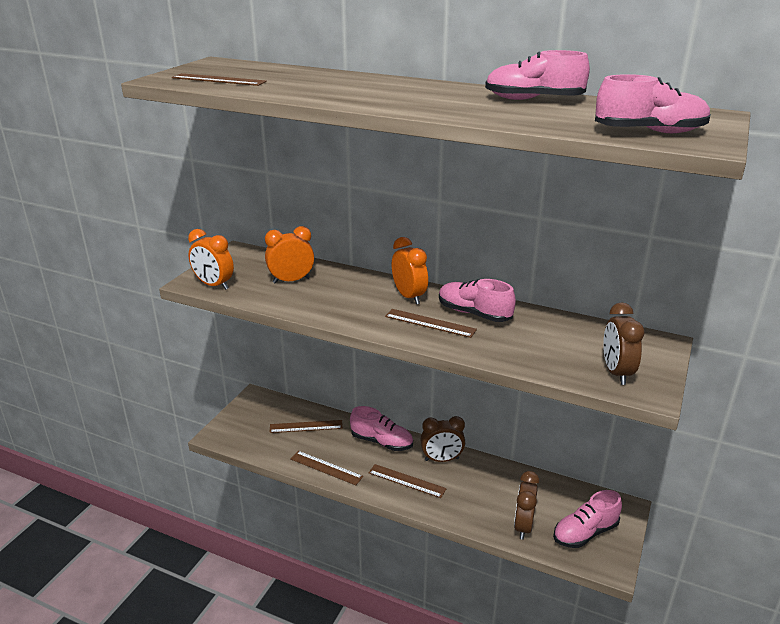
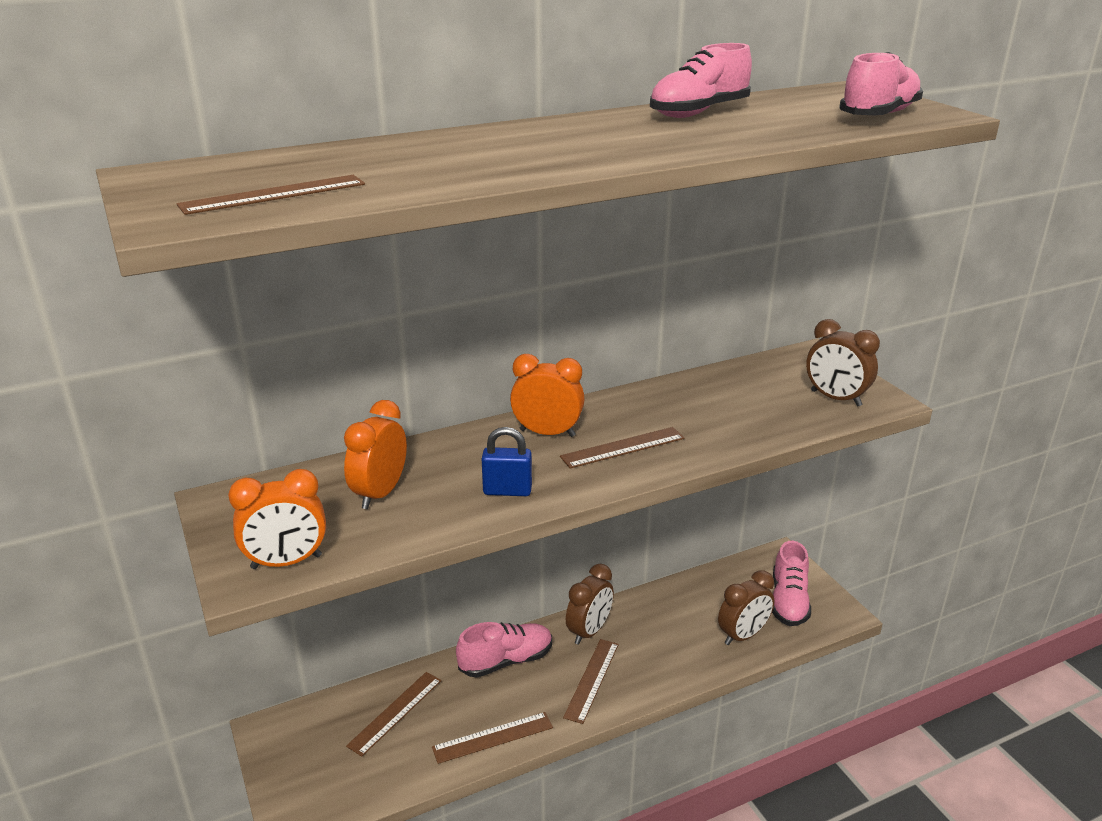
camera: 50 degrees left, 0 degrees up
(339, 309) = (507, 491): none -> blue padlock
(407, 481) = (592, 680): brown ruler -> brown ruler turned 45 degrees counterclockwise
(474, 313) = (639, 414): pink shoe -> none
(523, 526) = (743, 635): brown clock -> brown clock turned 90 degrees counterclockwise

